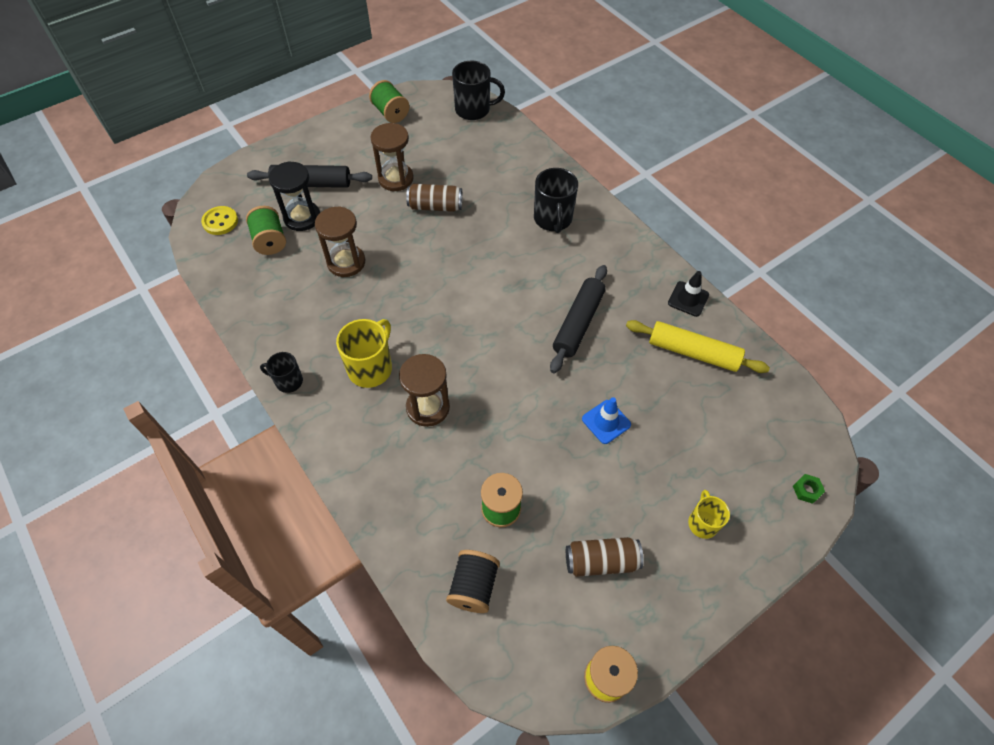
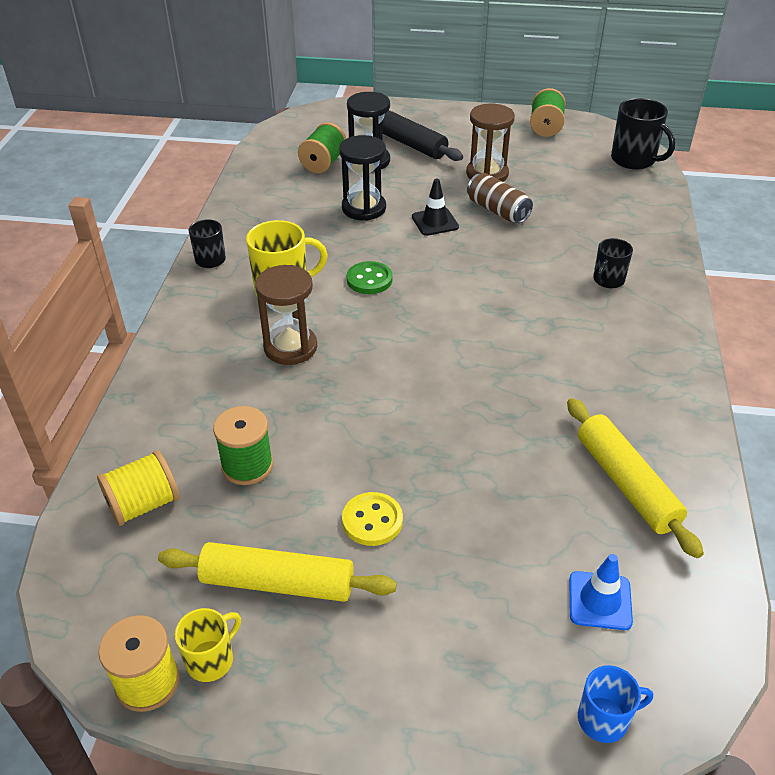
camera: 45 degrees right, 15 degrees down
(220, 222) = (303, 133): yellow button -> yellow button (372, 520)
(346, 262) = (364, 208): brown hourglass -> black hourglass
(417, 319) = (369, 280): none -> green button
(473, 586) = (143, 504): black spool -> yellow spool
(553, 219) = (608, 280): black mug -> black mug, size x0.60
(578, 323) = (522, 376): black rolling pin -> none
(601, 561) = (277, 583): brown can -> yellow rolling pin
(606, 422) = (442, 474): blue traffic cone -> blue traffic cone (600, 601)
(688, 299) = (684, 433): black traffic cone -> black traffic cone (435, 222)
(702, 523) = (428, 641): yellow mug -> yellow mug (211, 659)
(806, 490) = (604, 719): green nut -> blue mug

